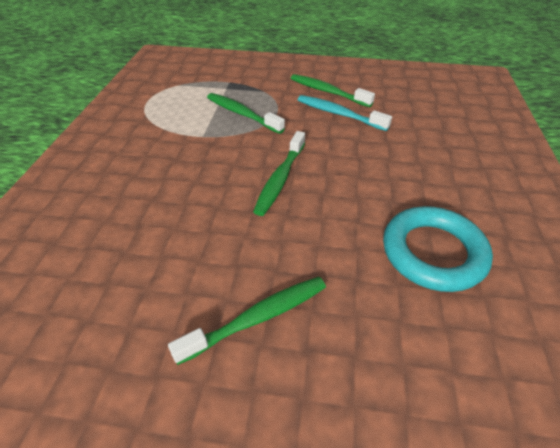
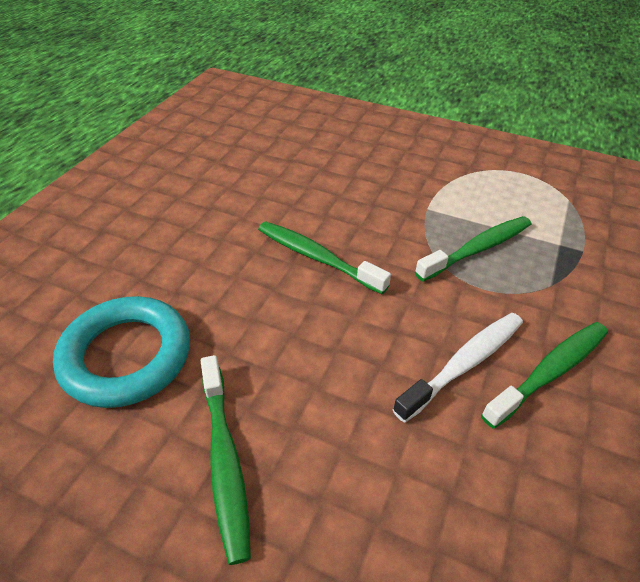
camera: 105 degrees right, 0 degrees up
(258, 318) = (148, 210): green toothbrush -> green toothbrush (225, 461)
(338, 114) = (464, 363): turquoise toothbrush -> white toothbrush

